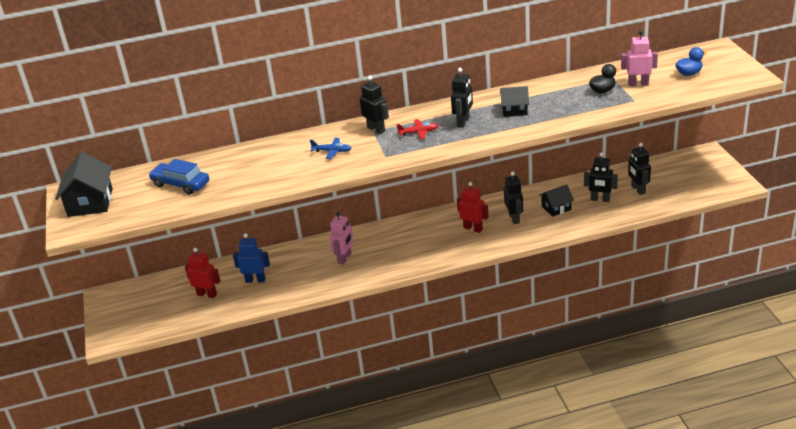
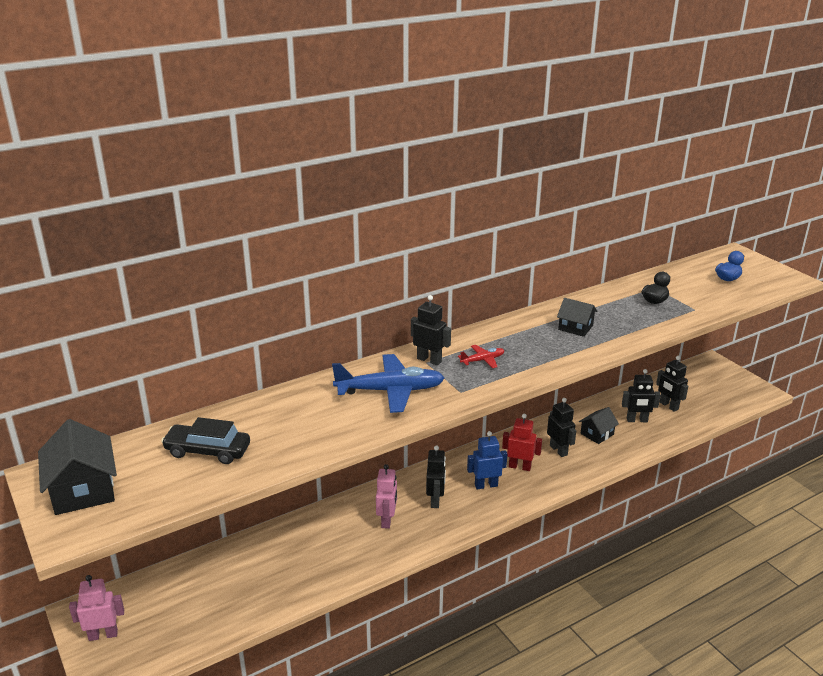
camera: 20 degrees left, 5 degrees down
(181, 184) = (207, 451): blue car -> black car
(207, 294) = (227, 591): red robot -> none
(255, 280) = (285, 563): blue robot -> blue robot (486, 485)
(332, 151) = (390, 391): blue plane -> blue plane, size x2.11
(463, 122) = (527, 344): black robot -> black robot (435, 500)
(514, 110) = (575, 327): black house -> black house turned 45 degrees clockwise
(638, 84) = (685, 292): pink robot -> pink robot (103, 635)

